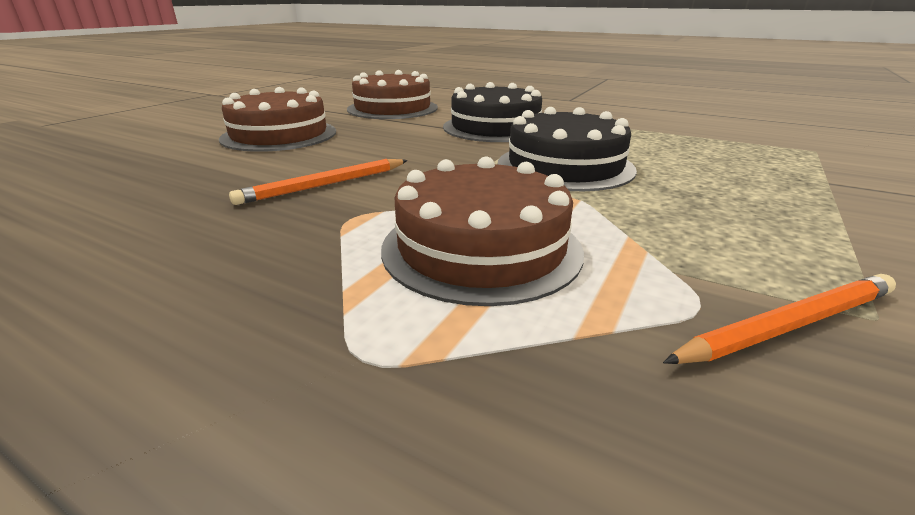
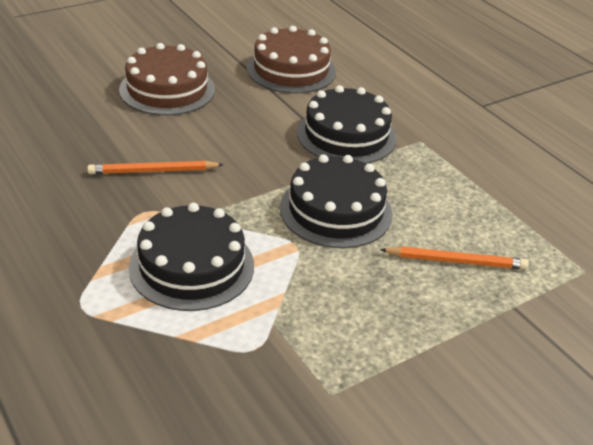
camera: 25 degrees right, 10 degrees up
(481, 248) = (192, 266): brown cake -> black cake
(788, 325) = (279, 376): orange pencil -> orange pencil (456, 261)

